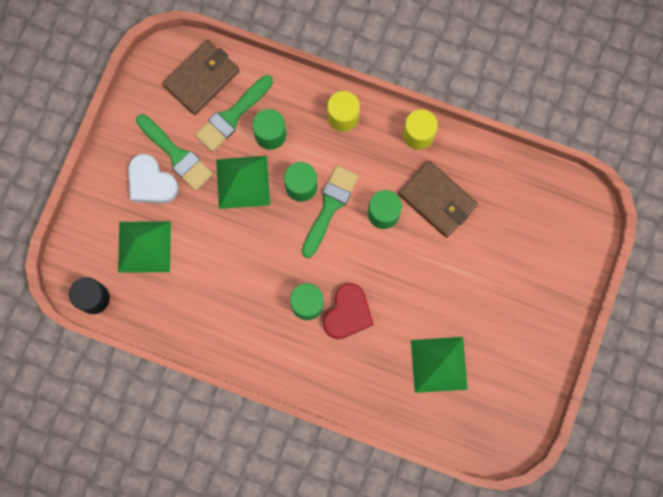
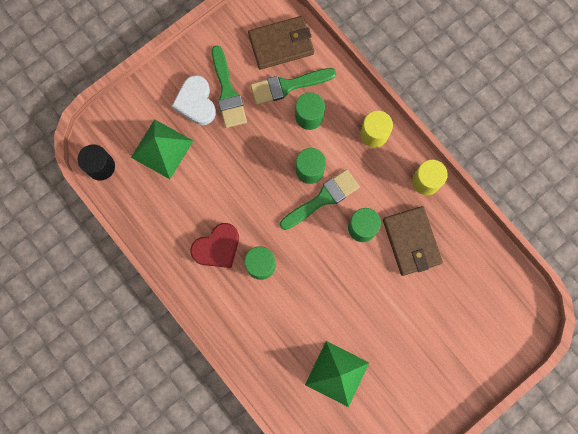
camera: 30 degrees right, 0 degrees up
(243, 182) = (266, 141): green pyramid -> none
(348, 313) = (288, 291): red heart -> red heart (217, 247)

